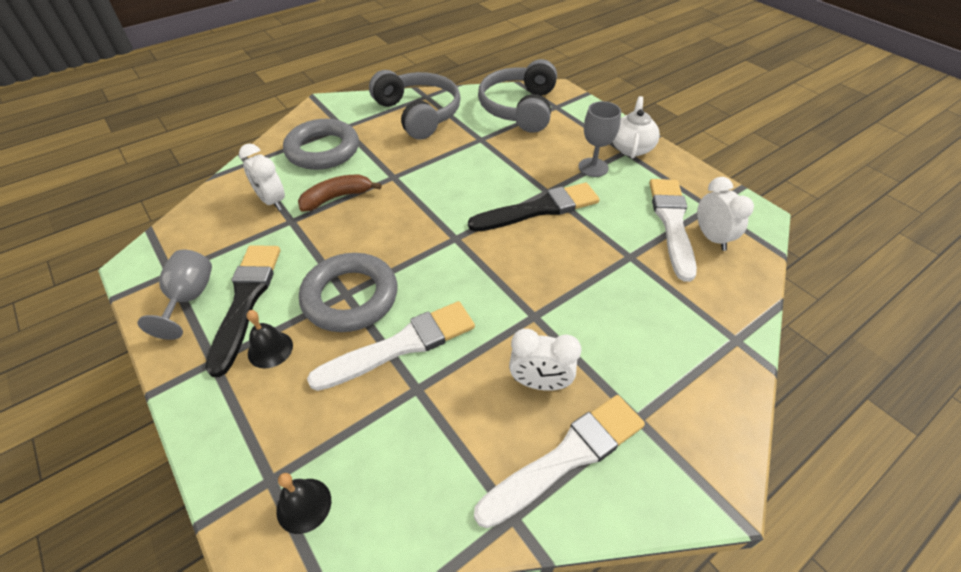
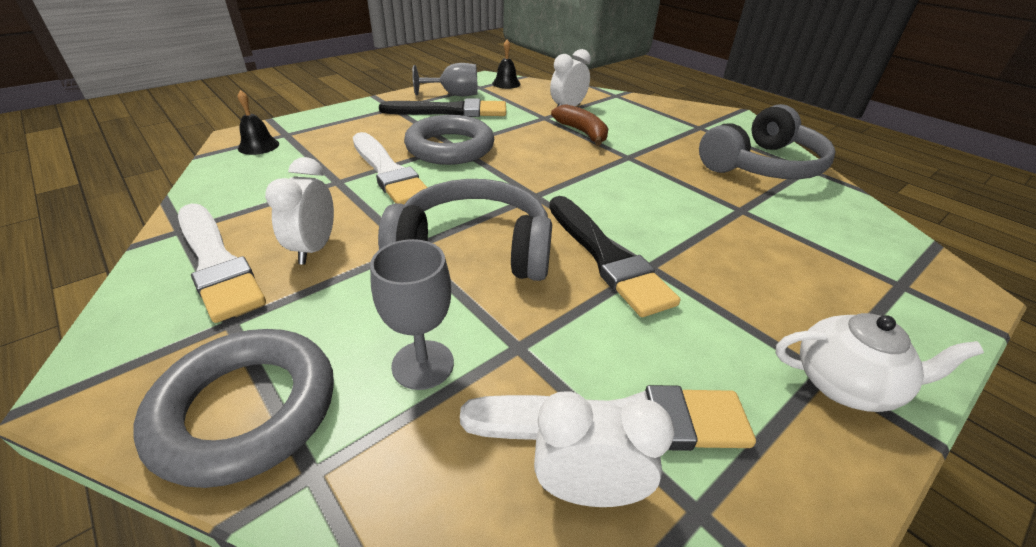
camera: 85 degrees right, 10 degrees down
(270, 349) = (399, 123): black bell -> black bell (506, 83)
(323, 150) = (653, 121): grey ring -> grey ring (246, 410)
(519, 108) = (855, 244): grey headphones -> grey headphones (474, 249)
(593, 167) = (740, 321): grey goblet -> grey goblet (423, 364)
(711, 238) = (588, 491): white clock -> white clock turned 150 degrees counterclockwise

